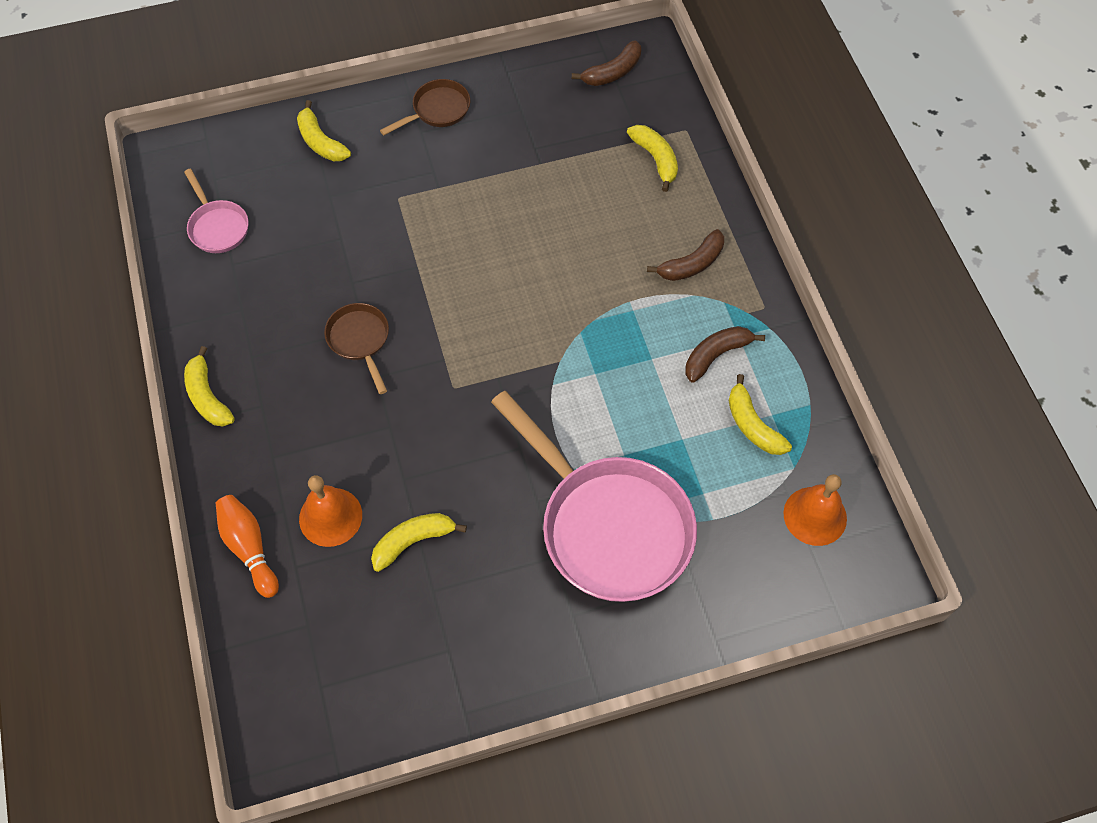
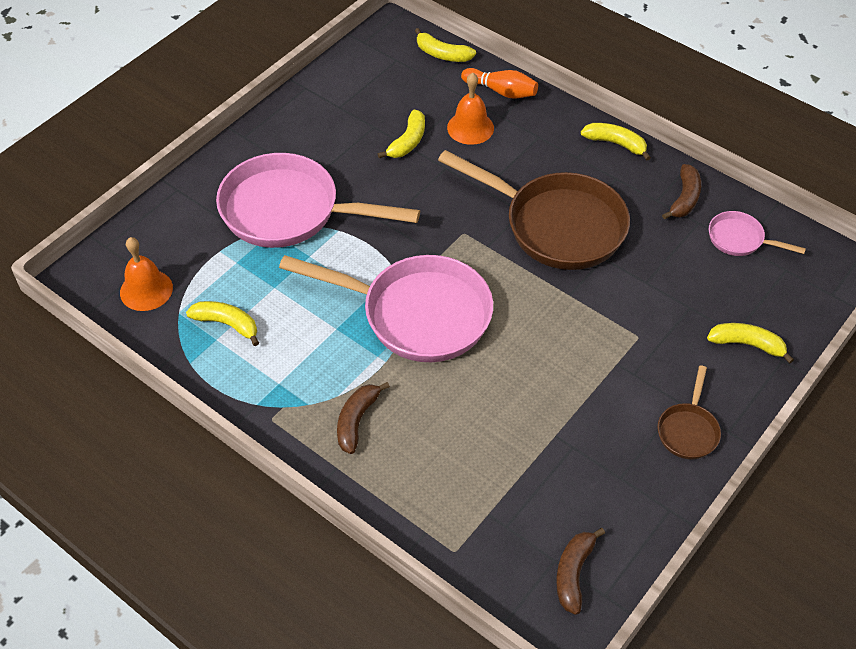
camera: 145 degrees right, 10 degrees down
(360, 341) = (556, 225): brown pan -> brown pan, size x2.17
(567, 329) = (417, 314): none -> pink pan
(656, 159) = (459, 501): yellow banana -> yellow banana (442, 54)
(716, 355) = (287, 358): brown banana -> brown banana (684, 198)

